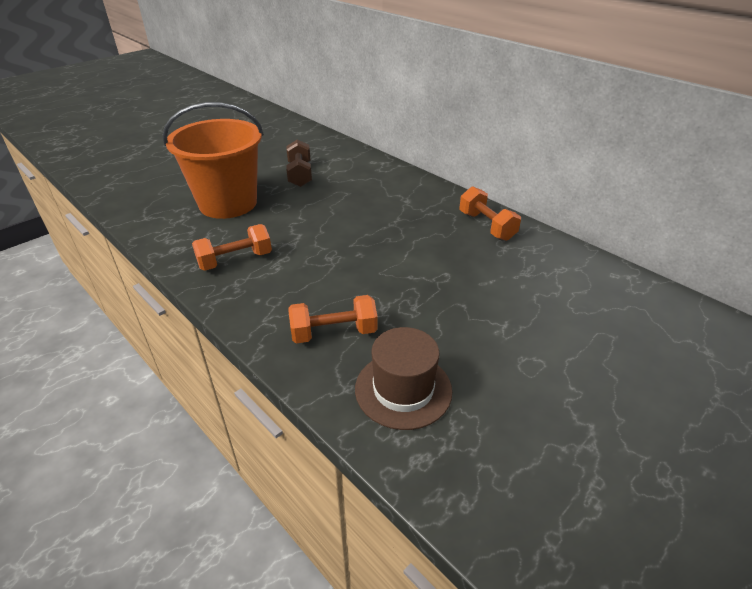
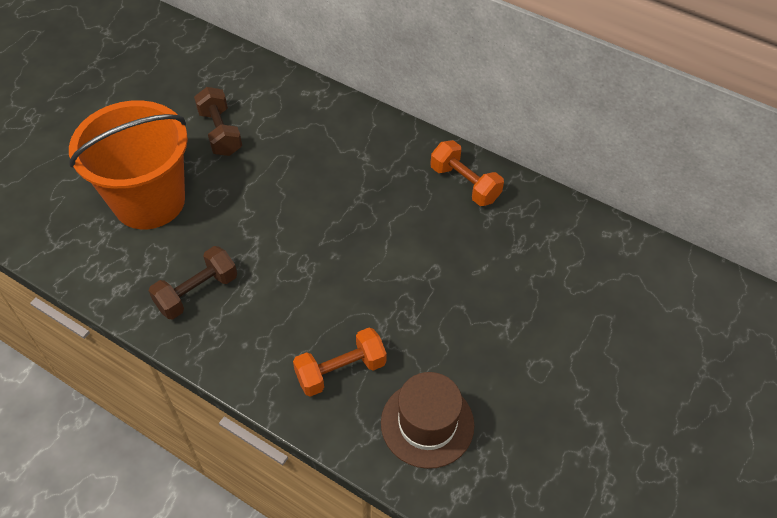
camera: 15 degrees left, 15 degrees up
(235, 260) = (197, 292): orange dumbbell -> brown dumbbell

